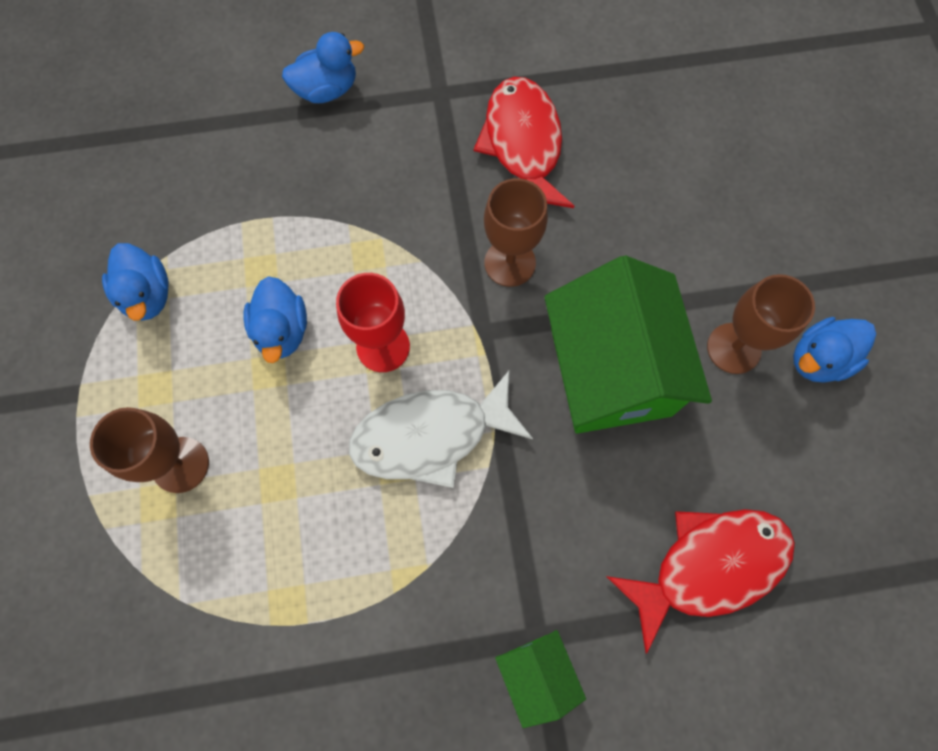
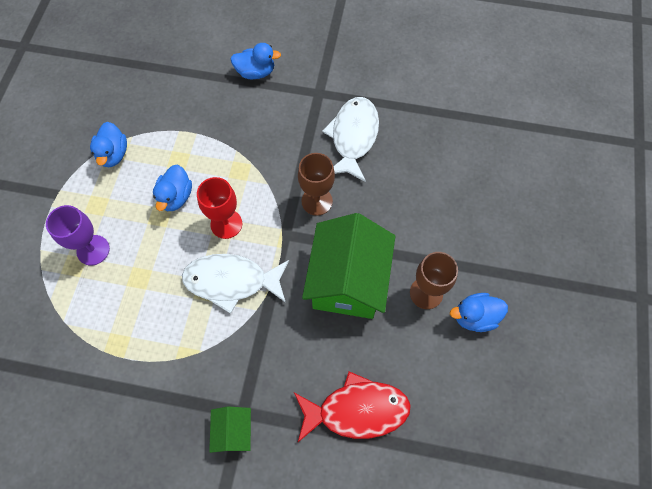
camera: 20 degrees right, 5 degrees down
(180, 464) = (93, 250): brown goblet -> purple goblet
(523, 145) = (353, 137): red fish -> white fish

